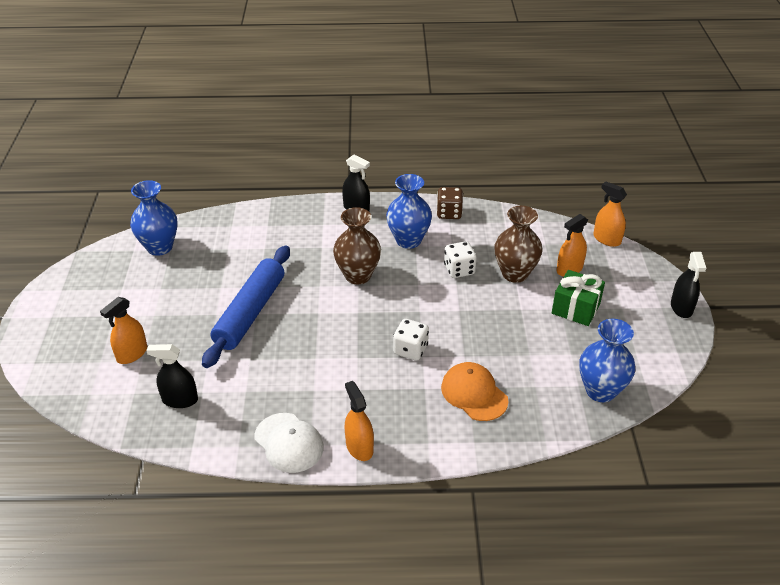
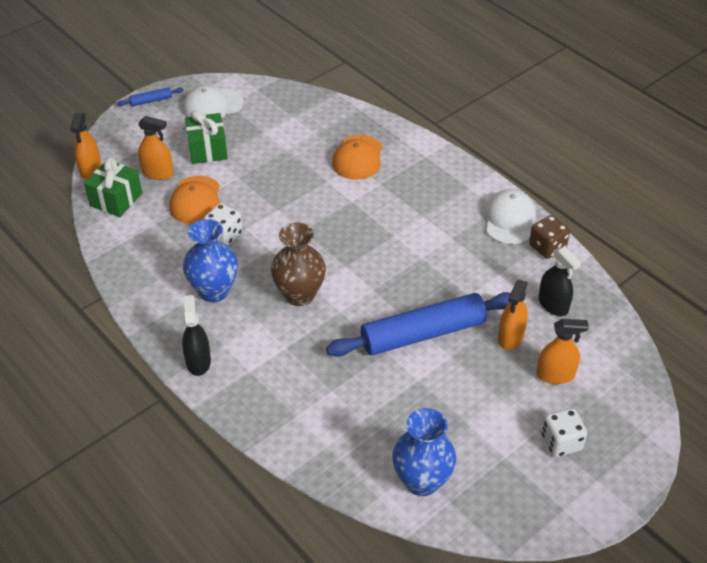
camera: 130 degrees left, 5 degrees up
(359, 447) = (469, 184): orange spray bottle -> orange spray bottle (510, 337)
(410, 350) = (352, 211): white dice -> white dice (561, 442)
(449, 213) = (141, 287): brown dice -> brown dice (547, 247)
(515, 274) = (195, 200): brown vase -> orange cap
(556, 237) = (116, 199): none -> green gift
(600, 391) = (286, 105): blue vase -> none
(640, 341) = (212, 106): none -> white cap
(681, 307) = (151, 101): black spray bottle -> blue rolling pin

